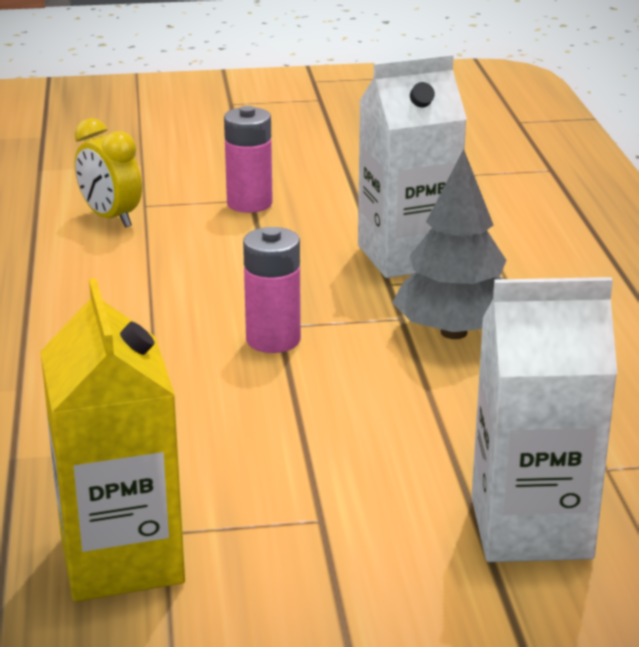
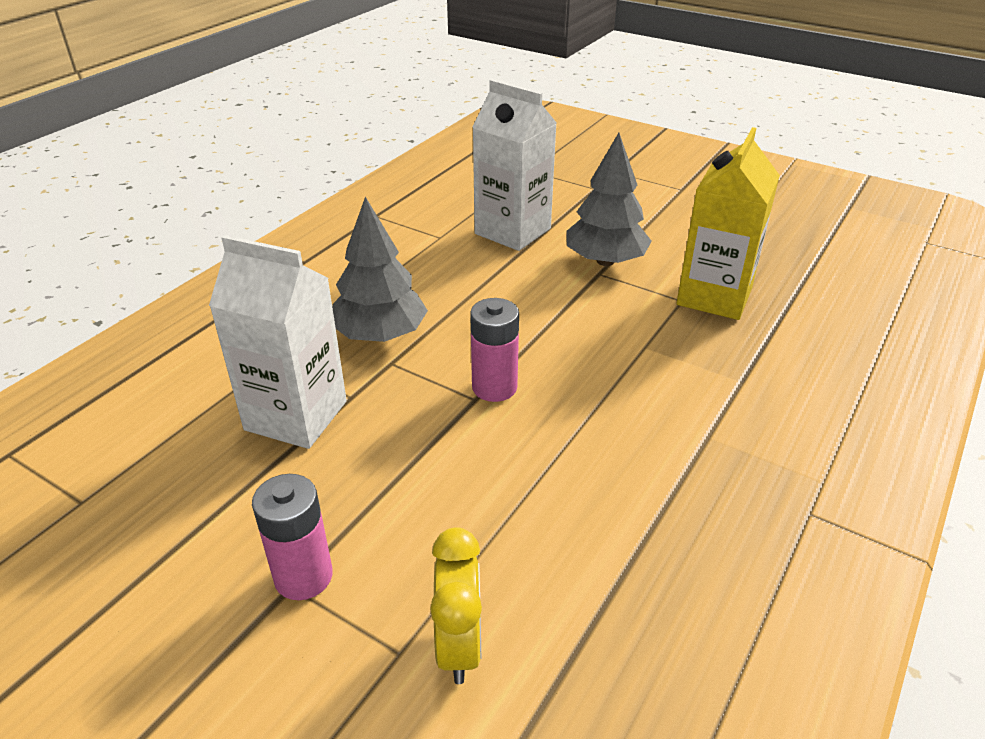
camera: 140 degrees left, 10 degrees up
(334, 543) = (605, 261): none -> grey tree

